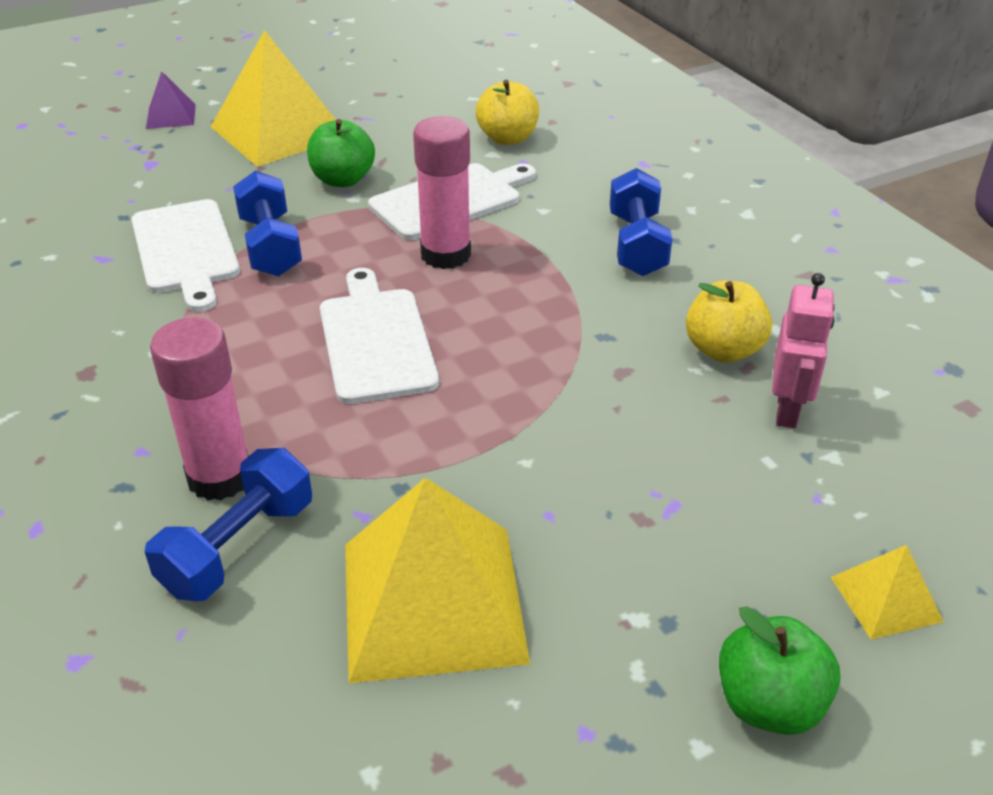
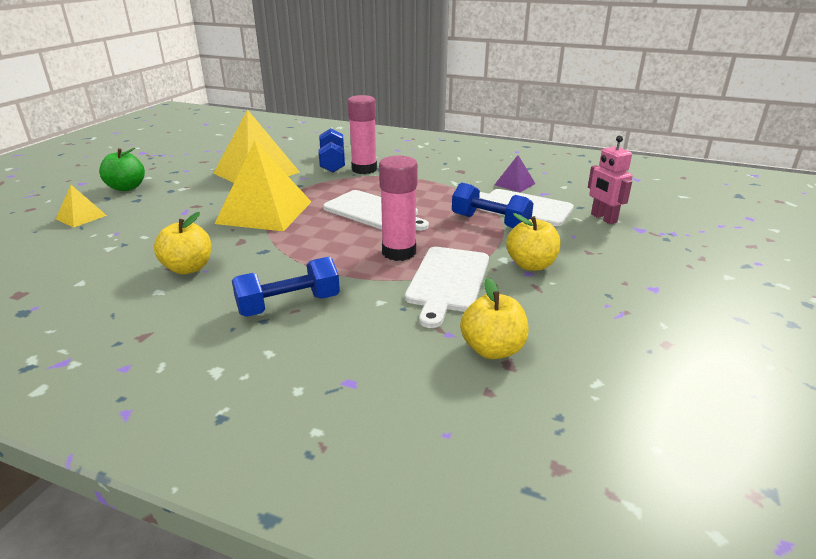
camera: 140 degrees right, 10 degrees down
(171, 116) = (714, 255): purple pyramid -> purple pyramid (514, 184)
(279, 131) = (638, 276): yellow pyramid -> yellow pyramid (264, 212)
(343, 180) = (531, 265): green apple -> yellow apple
(636, 245) = (289, 305): blue dumbbell -> blue dumbbell turned 75 degrees counterclockwise
(787, 410) = (139, 256): pink robot -> pink robot (603, 218)

